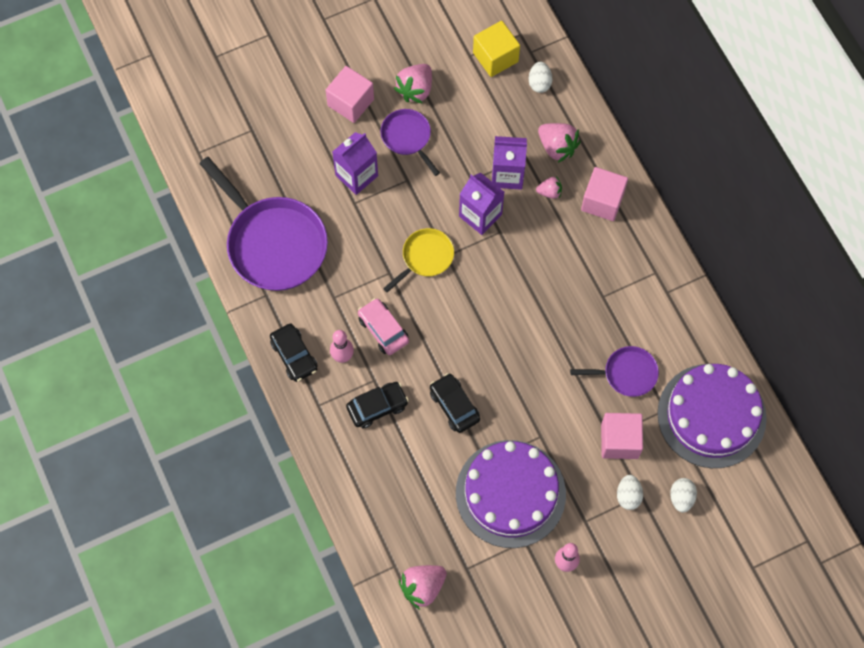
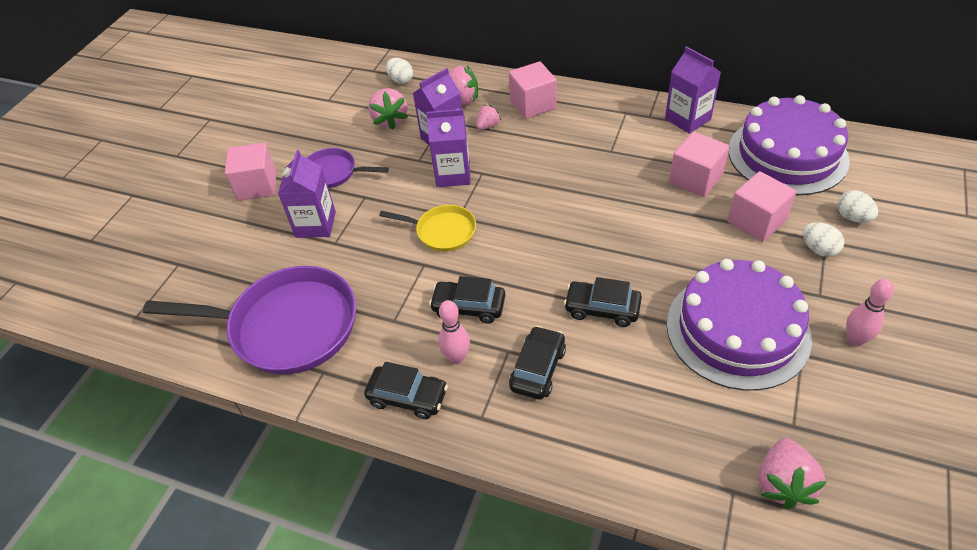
camera: 40 degrees left, 20 degrees down
(383, 330) = (468, 307): pink car -> black car
(415, 89) = (306, 143): pink strawberry -> pink strawberry (390, 120)
(425, 257) = (442, 231): yellow pan -> yellow pan turned 105 degrees clockwise
(495, 57) = (349, 88): yellow cube -> none
(626, 373) = (695, 179): purple pan -> pink cube
(689, 321) = (687, 119): none -> purple carton

